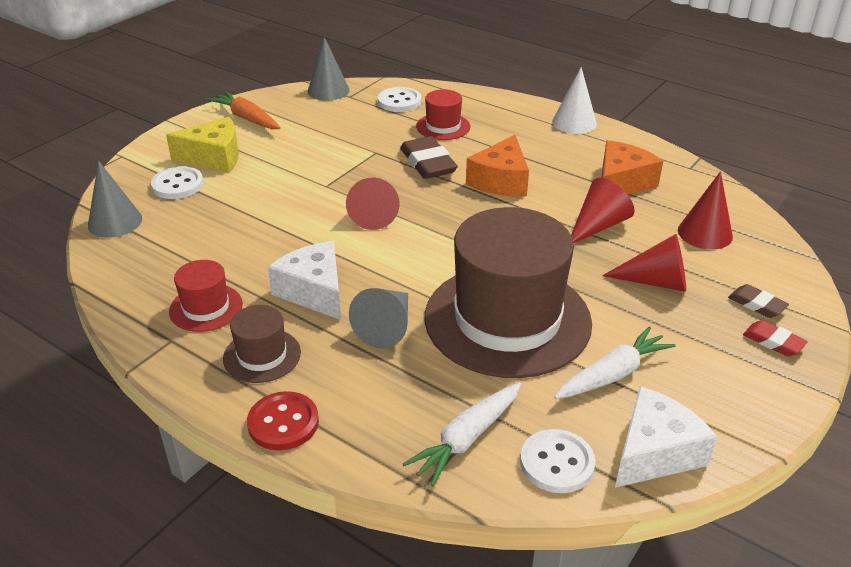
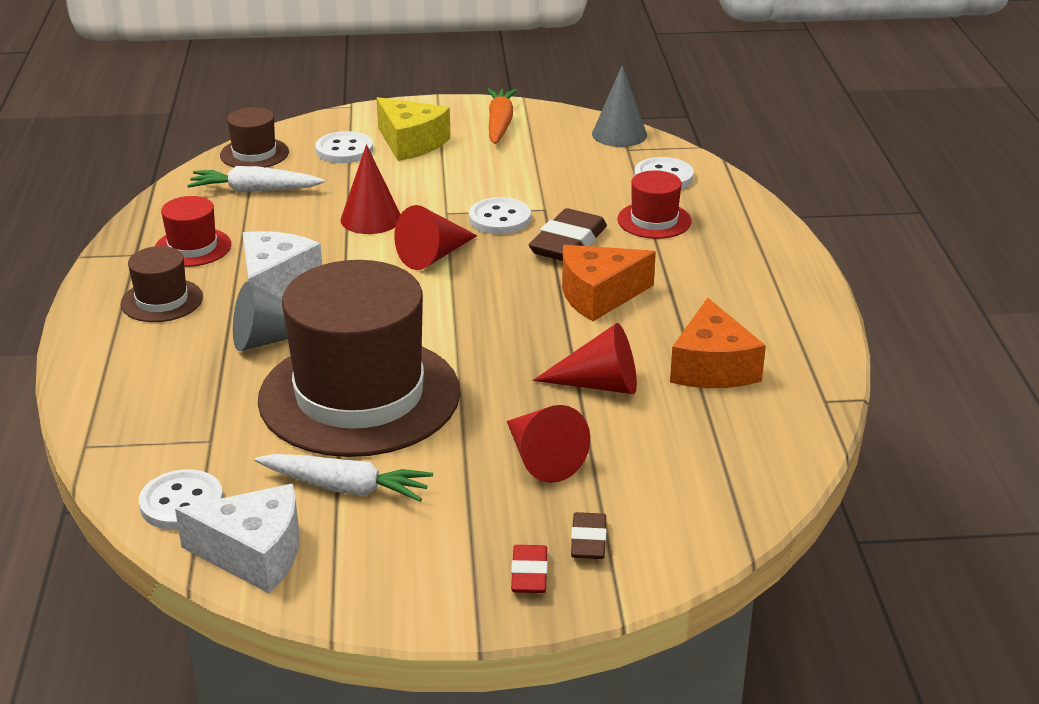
camera: 50 degrees right, 5 degrees down
(115, 222) = (254, 154): grey cone -> brown hat
(283, 423) = (91, 349): red button -> none
(363, 171) = (499, 219): none -> white button
(467, 439) = (164, 443): white carrot -> white carrot (255, 190)
(574, 122) = (799, 289): white cone -> none
(621, 183) = (712, 367): orange cheese -> orange cheese turned 90 degrees clockwise
(705, 233) = (688, 459): red cone -> red cone (371, 219)

